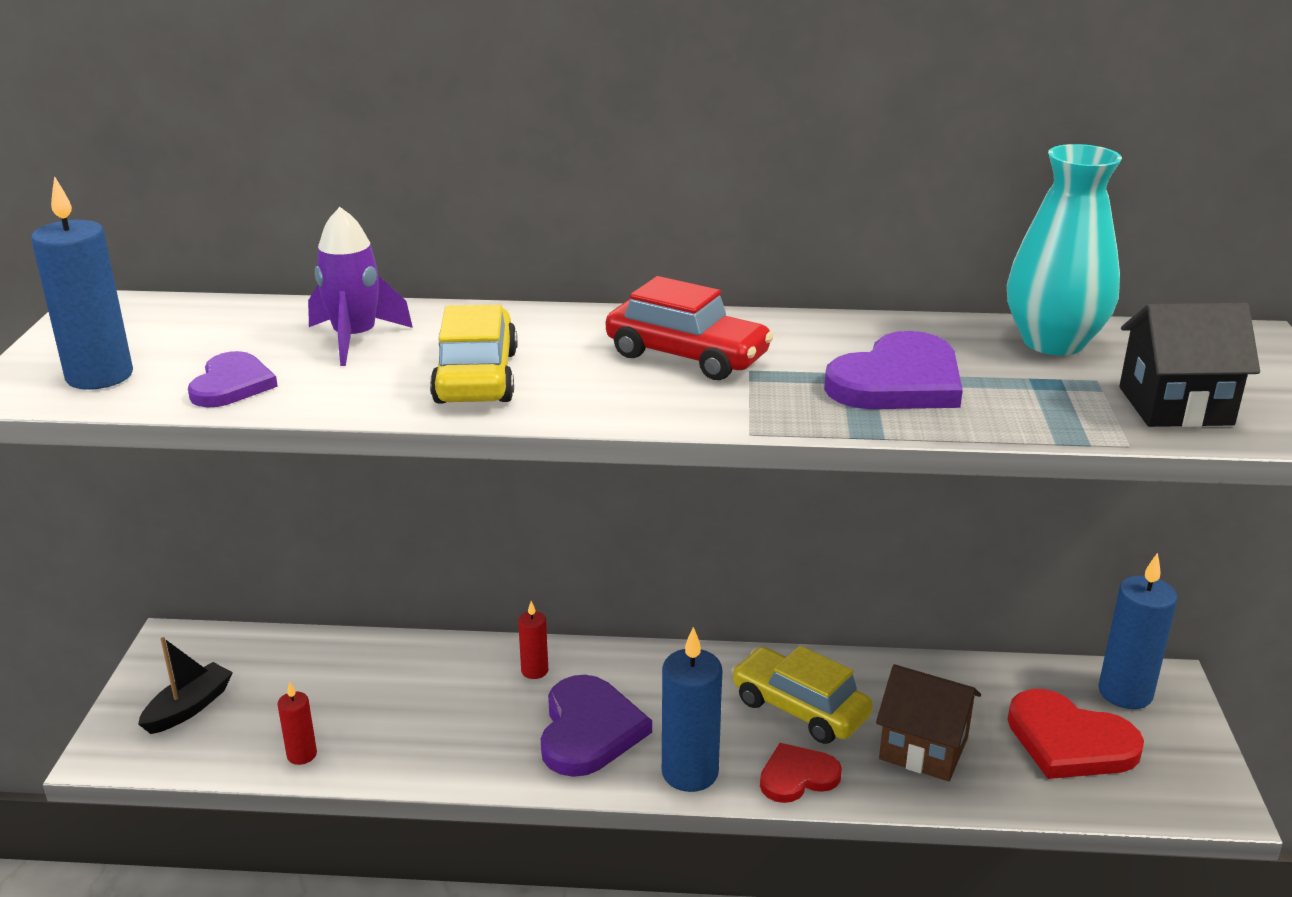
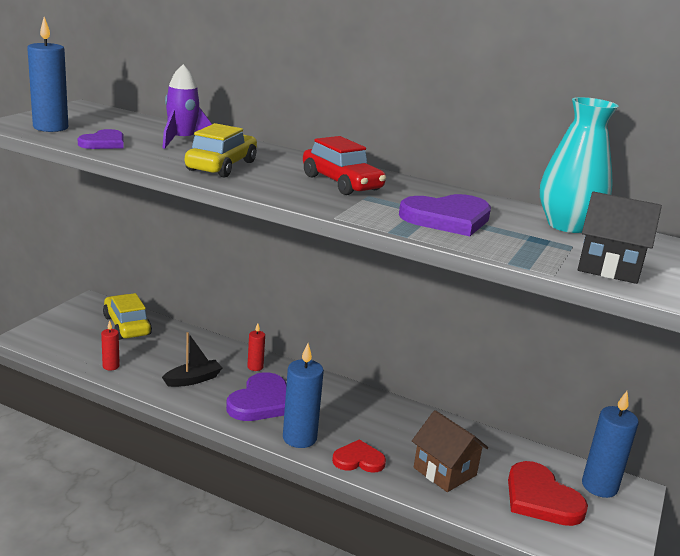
camera: 20 degrees right, 5 degrees down
(189, 708) = (76, 331): black boat -> black boat (193, 379)
(799, 709) = (386, 429): yellow car -> yellow car (126, 326)

